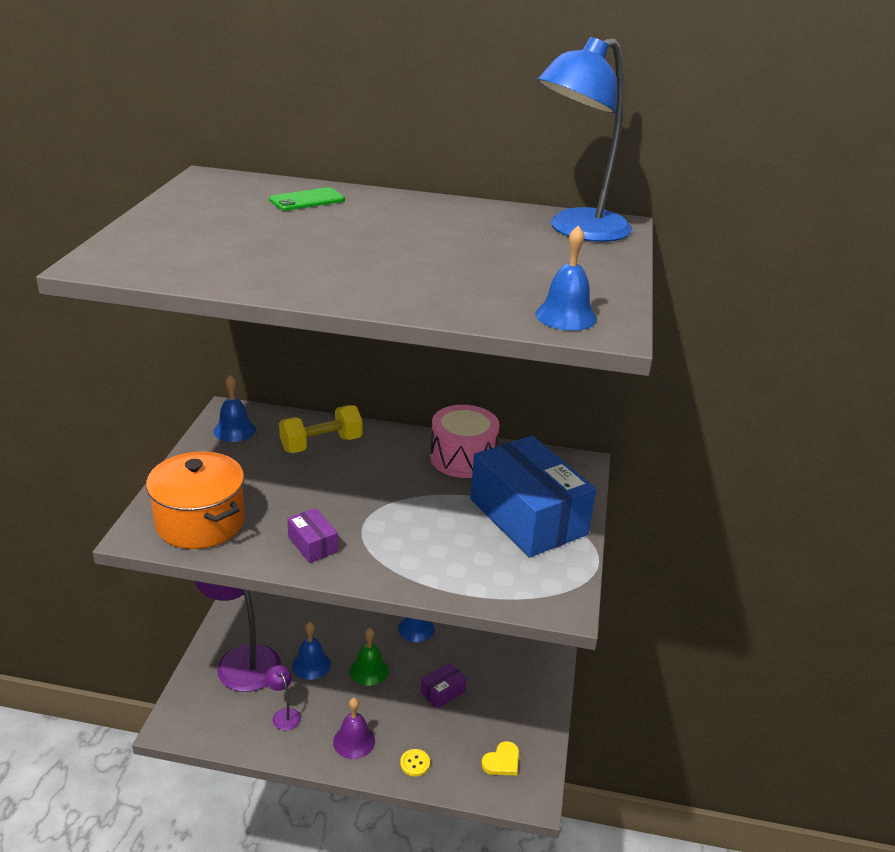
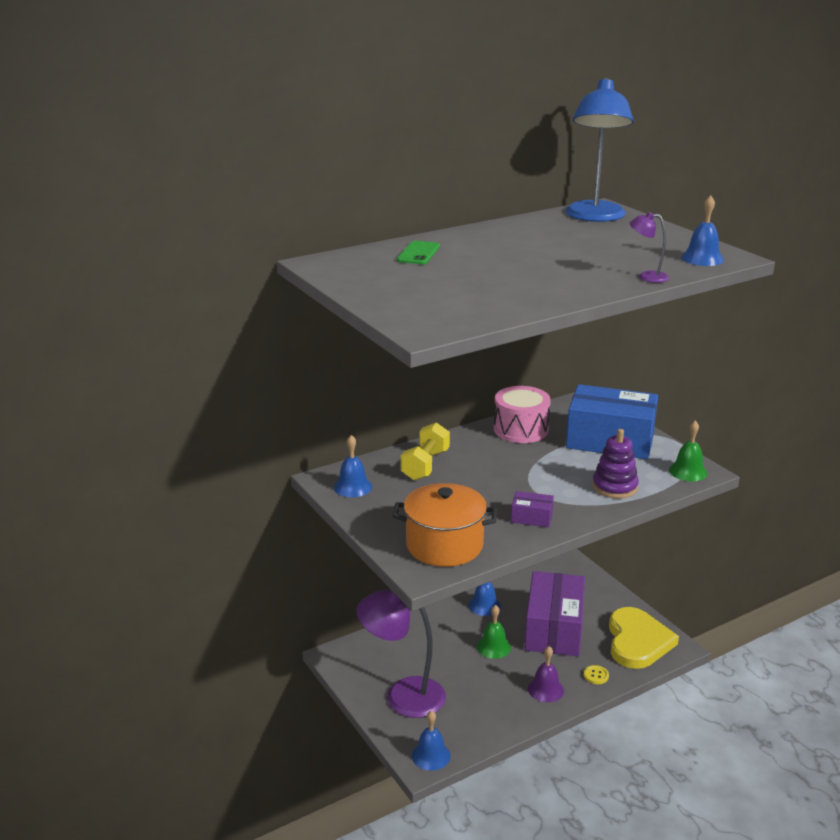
camera: 40 degrees left, 5 degrees down
(284, 714) = (482, 706): purple lamp -> purple lamp (646, 277)
(311, 664) = (453, 668): blue bell -> blue bell (431, 755)
(442, 564) = (614, 487): none -> purple stacking toy
(442, 692) = (554, 629): purple box -> purple box, size x2.39
(502, 761) = (637, 641): yellow heart -> yellow heart, size x2.36
(548, 596) = (688, 471): none -> green bell

